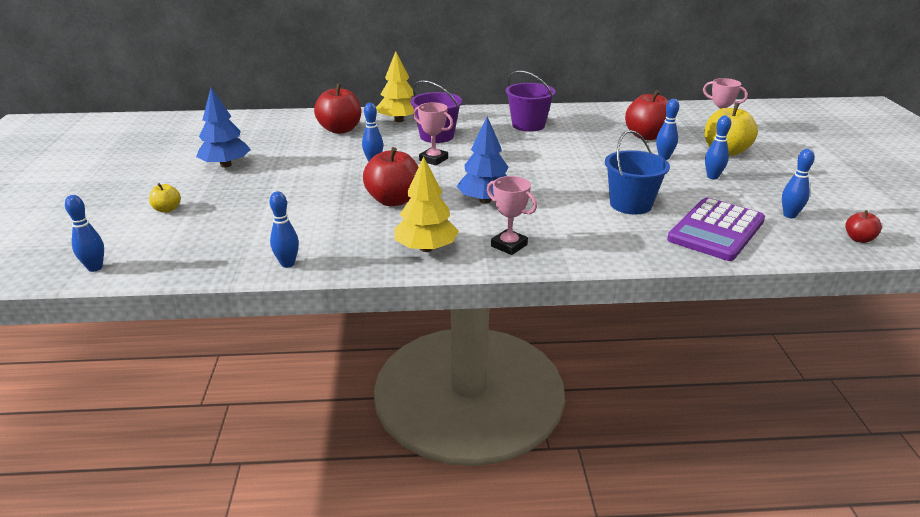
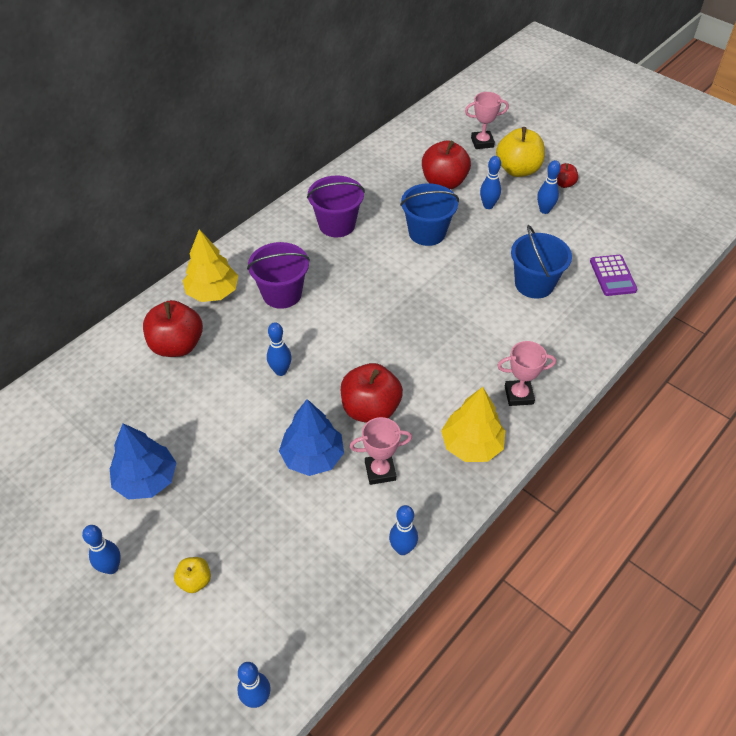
camera: 45 degrees left, 20 degrees up
(433, 159) = (326, 330): pink trophy -> pink trophy (380, 471)
(485, 200) = (436, 354): blue tree -> blue tree (312, 457)
(588, 151) = (427, 233): none -> blue bucket
(716, 230) = (612, 276): purple calculator -> purple calculator, size x0.58
(789, 215) = (632, 226): blue bowling pin -> blue bowling pin (111, 567)
(859, 239) = (689, 227): red apple -> red apple (563, 184)

